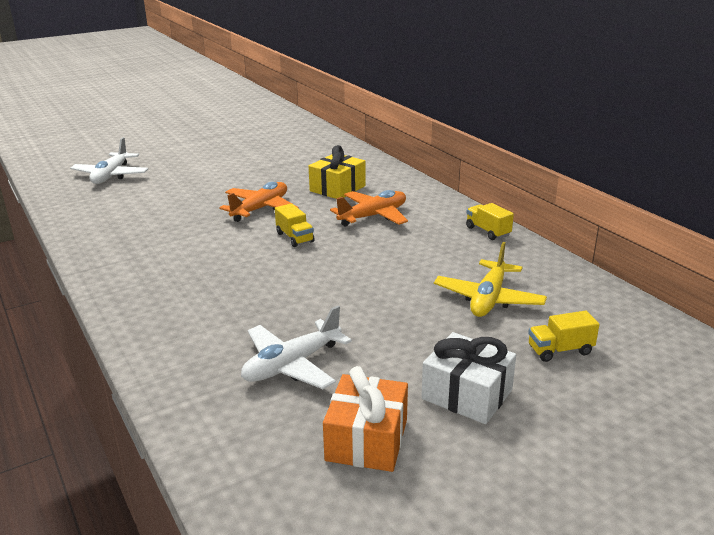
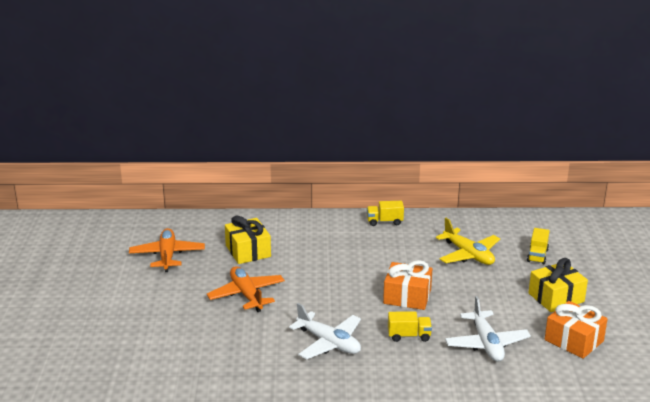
camera: 60 degrees left, 0 degrees up
(111, 175) = (69, 354): white plane -> white plane (329, 343)
(295, 237) = (316, 294): yellow truck -> yellow truck (409, 336)
(345, 285) = (407, 296): none -> orange gift
(373, 216) = (315, 253): orange plane -> orange plane (167, 256)
(467, 394) = (556, 297): white gift -> yellow gift

